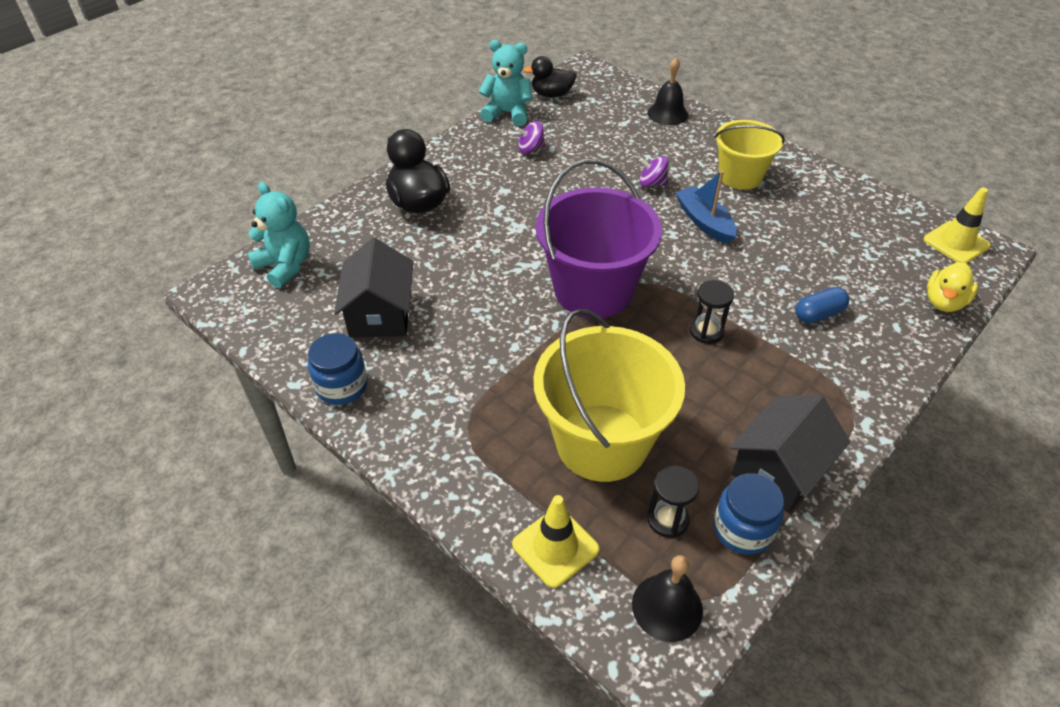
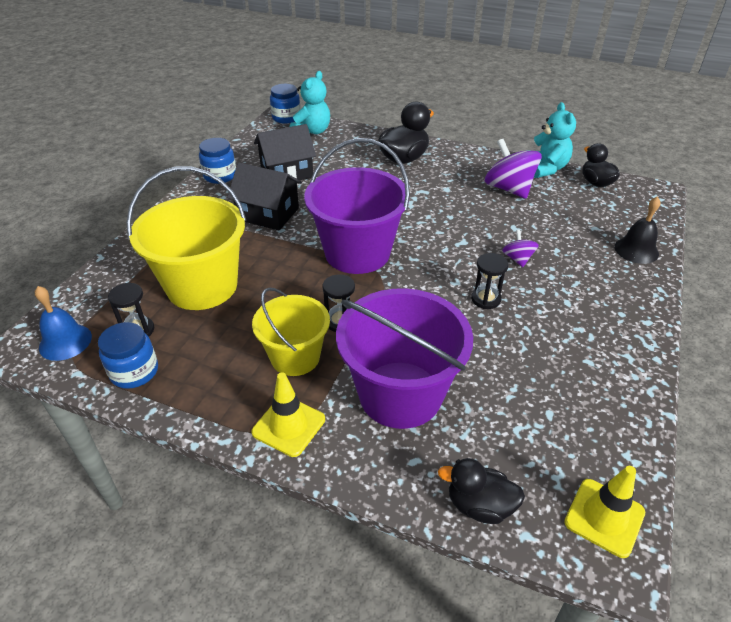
camera: 70 degrees right, 5 degrees down
(221, 283) = (286, 118): none -> blue jar
(530, 149) = (508, 189): purple spinning top -> purple spinning top, size x1.93
(555, 547) = (110, 283): yellow traffic cone -> yellow traffic cone (288, 426)
(667, 607) = (65, 342): black bell -> blue bell
(704, 222) = (486, 299): blue boat -> black hourglass
(740, 176) = (577, 312): yellow bucket -> yellow bucket (295, 357)
(779, 470) = (197, 386): black house -> black house (268, 214)
(818, 314) = (400, 394): blue capsule -> purple bucket
(944, 302) = (479, 505): yellow duck -> black duck

